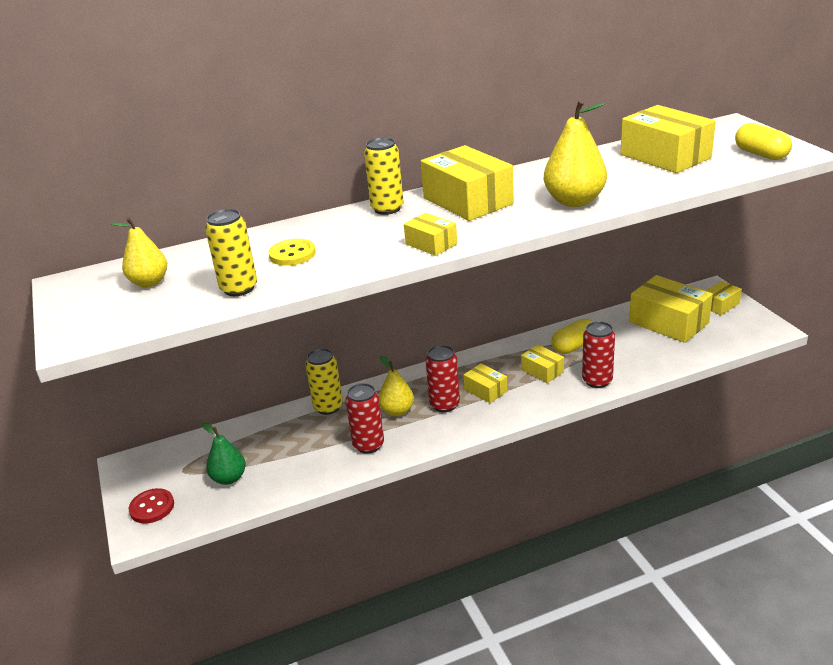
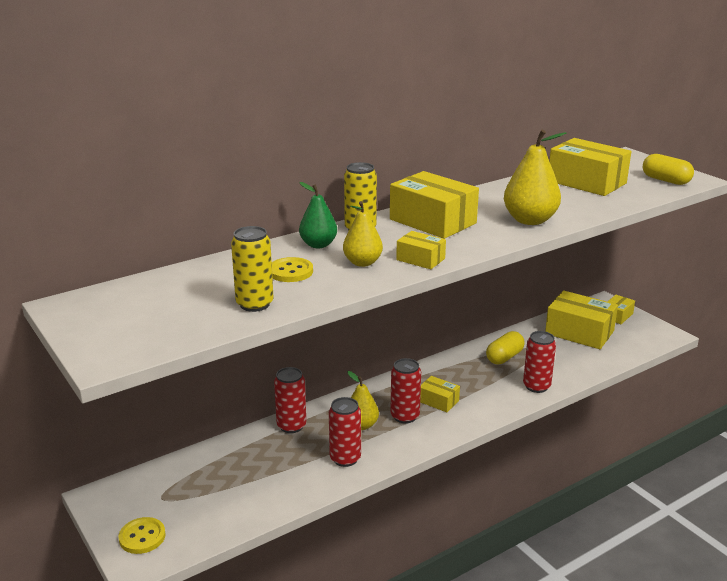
camera: 15 degrees left, 5 degrees down
(149, 282) = (156, 302): yellow pear -> yellow pear (362, 263)
(152, 507) = (142, 537): red button -> yellow button
(229, 478) = (214, 501): green pear -> green pear (318, 245)
(328, 407) = (291, 426): yellow can -> red can
(542, 371) = (484, 380): yellow box -> none

